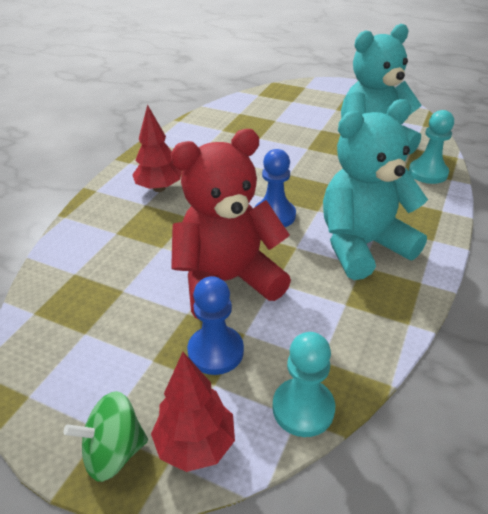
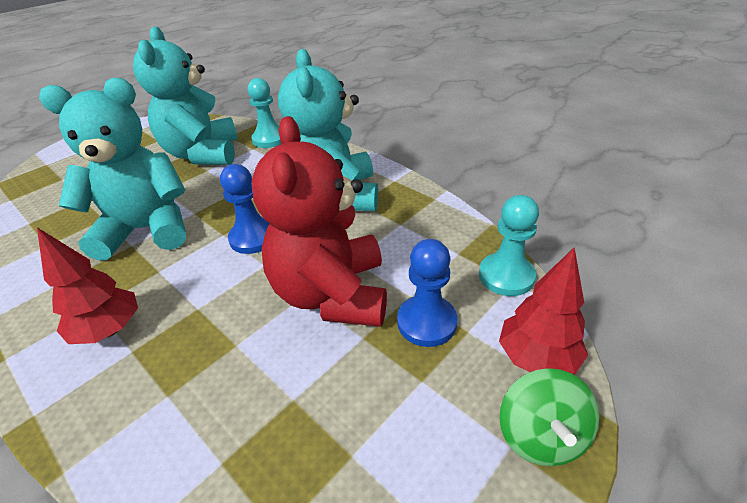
camera: 70 degrees left, 0 degrees up
(257, 161) = (147, 230): none -> turquoise teddy bear

